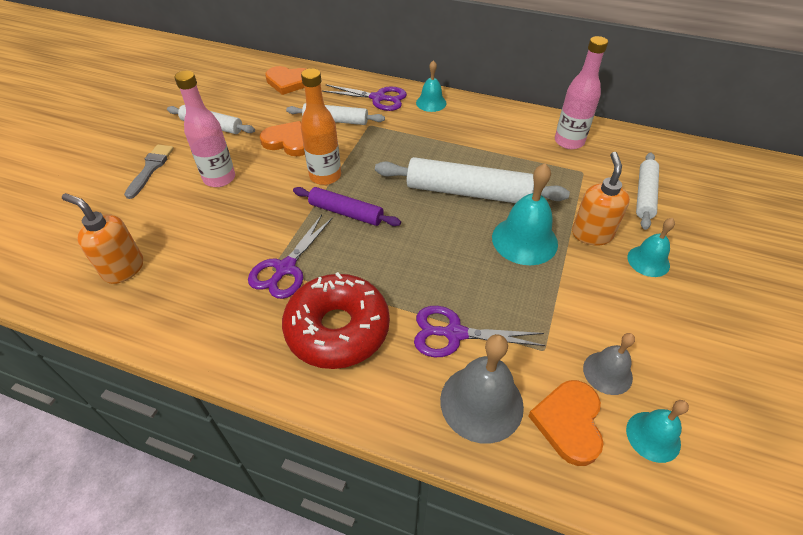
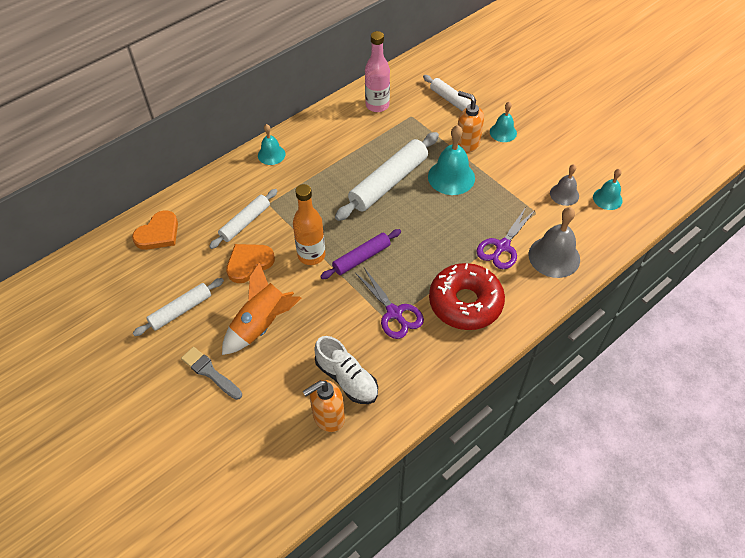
camera: 60 degrees left, 5 degrees up
(178, 264) = (347, 379): none -> white shoe
(219, 178) = (262, 325): pink bottle -> orange rocket
(378, 98) = (237, 183): purple scissors -> none
(569, 422) = (584, 226): orange heart -> none

